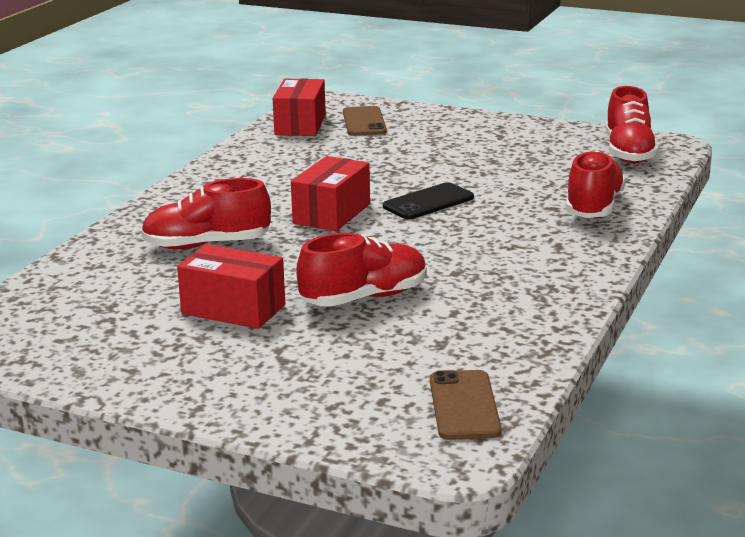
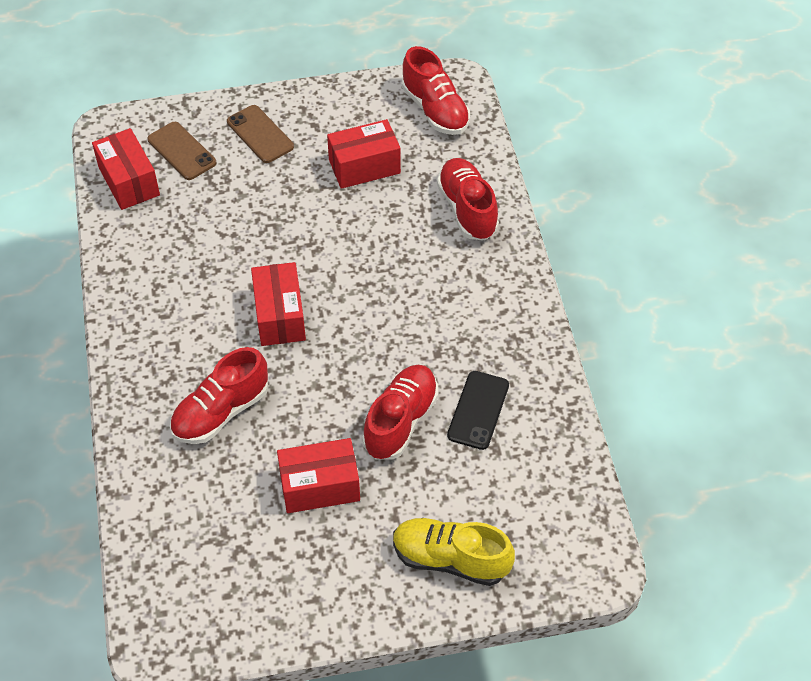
camera: 35 degrees left, 30 degrees up
(298, 393) = (450, 559): none -> yellow shoe
(428, 202) = (340, 261): black phone -> black phone (478, 410)
(464, 406) = (563, 511): brown phone -> brown phone (260, 134)
(519, 164) = (364, 166): none -> red box

